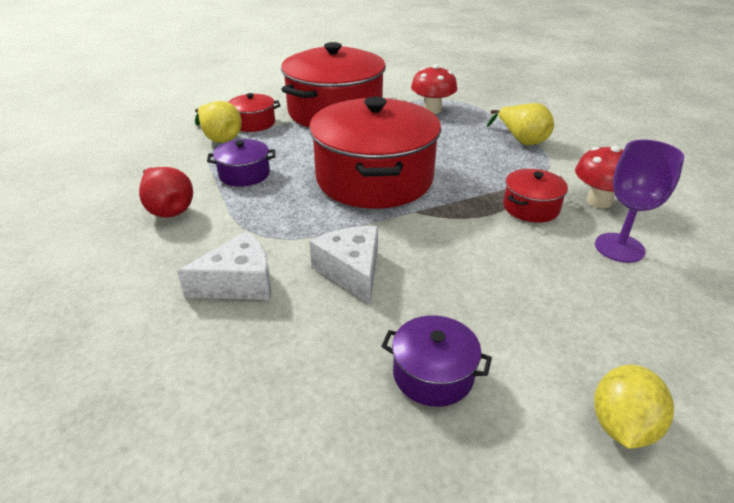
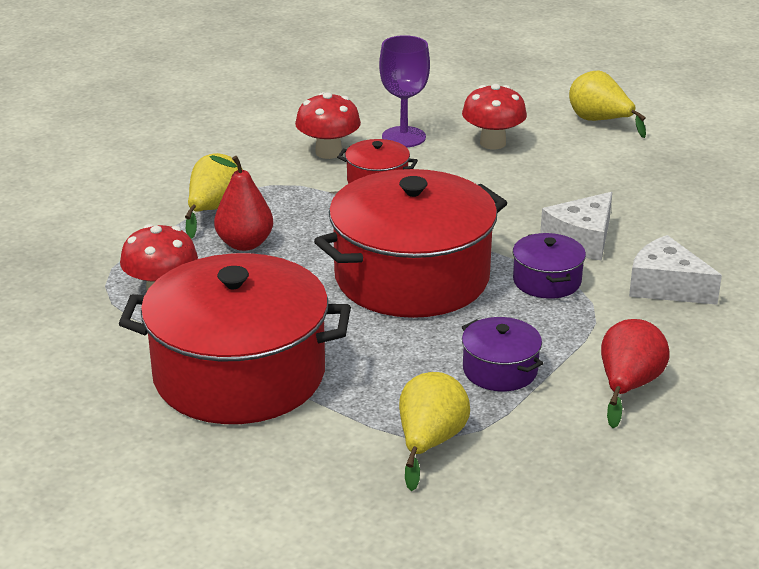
camera: 120 degrees left, 5 degrees down
(253, 123) = (351, 435): red pot -> none
(433, 374) = (641, 180): purple pot -> purple pot (547, 281)
(468, 139) = (245, 244): none -> red pear
(584, 298) = (492, 143): none -> red mushroom
(622, 426) = (600, 121): yellow lemon -> yellow pear

